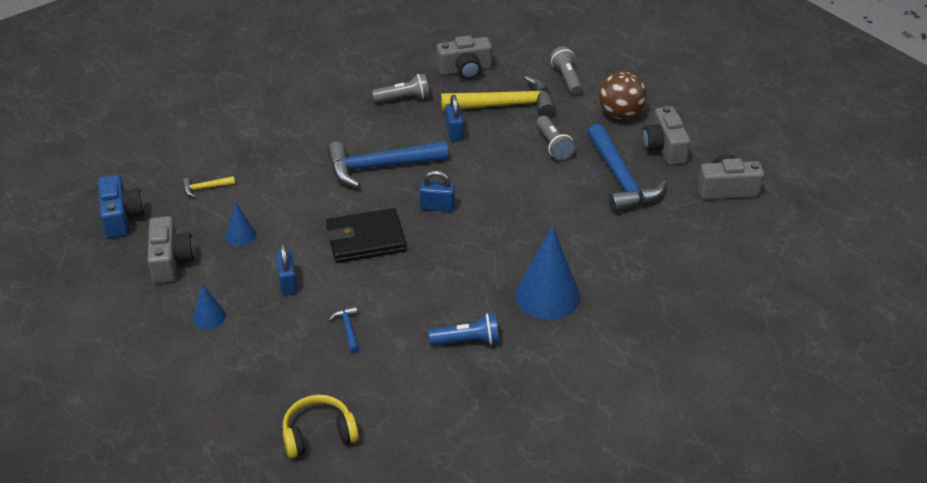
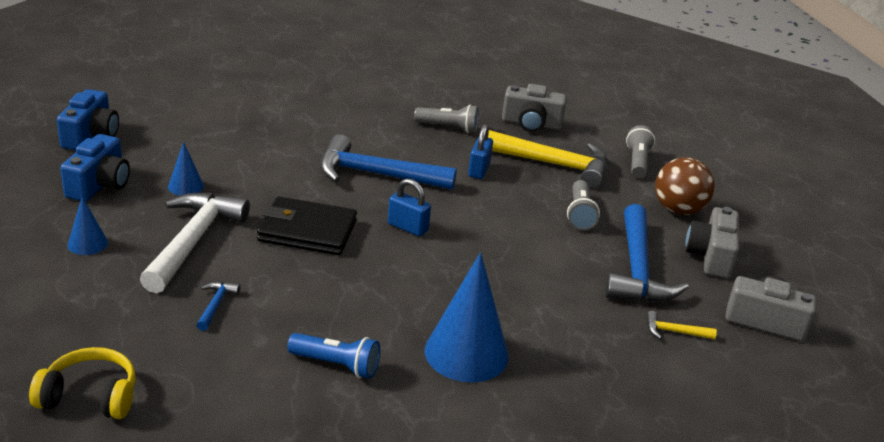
camera: 20 degrees right, 10 degrees down
(170, 261) = (99, 184): grey camera -> blue camera
(205, 188) = (190, 138): yellow hammer -> yellow hammer (674, 332)
(287, 283) = (193, 241): blue padlock -> white hammer

